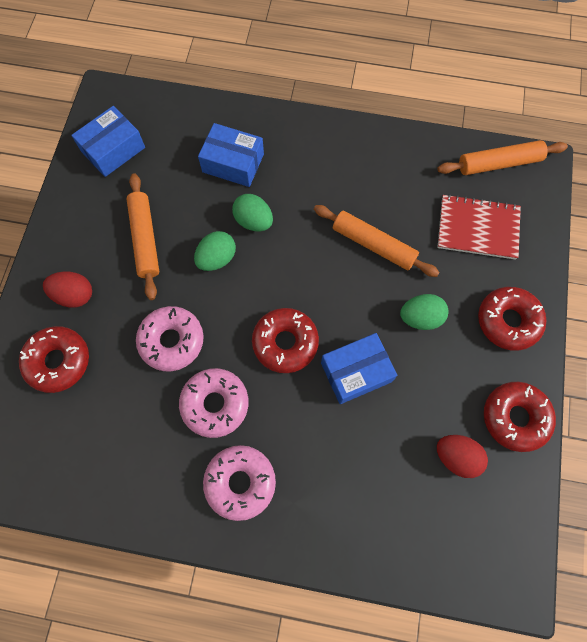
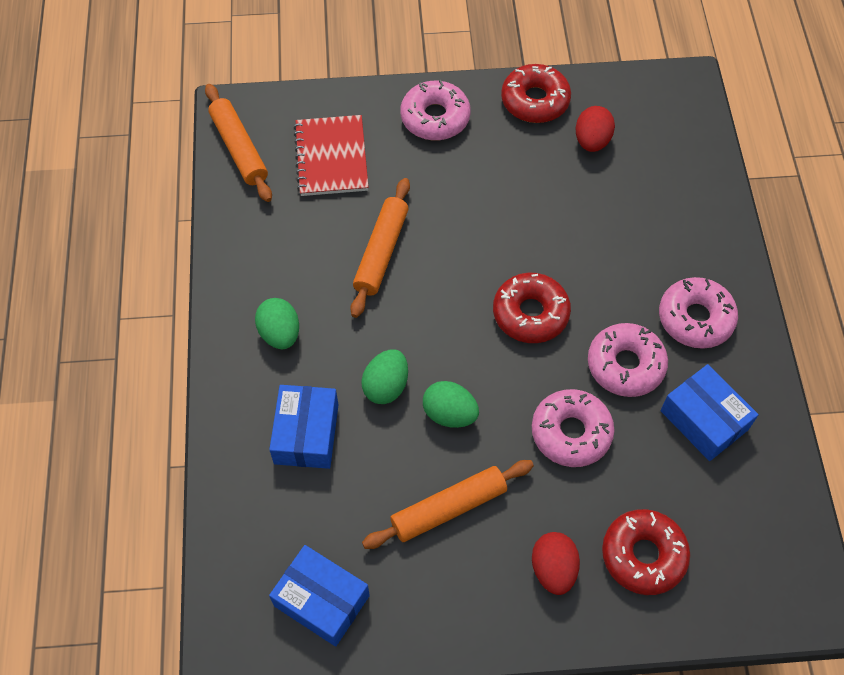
camera: 105 degrees left, 10 degrees down
(356, 372) = (539, 240): blue box -> blue box (704, 420)
(420, 318) = (457, 193): green egg -> green egg (280, 333)
(508, 321) = (435, 118): red donut -> pink donut

